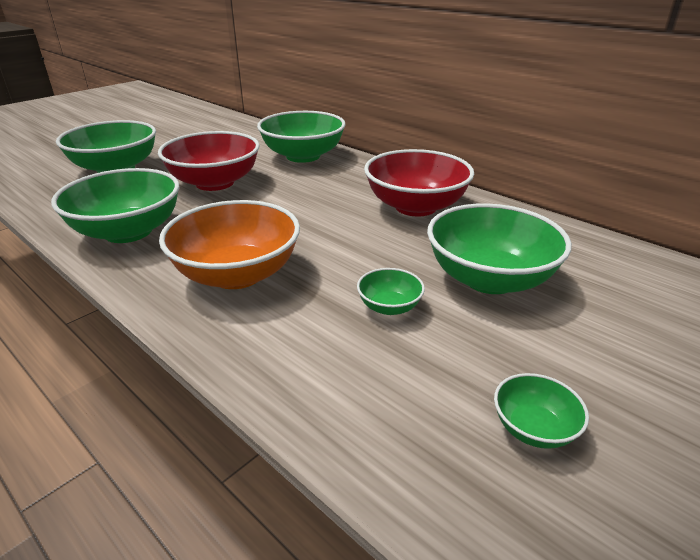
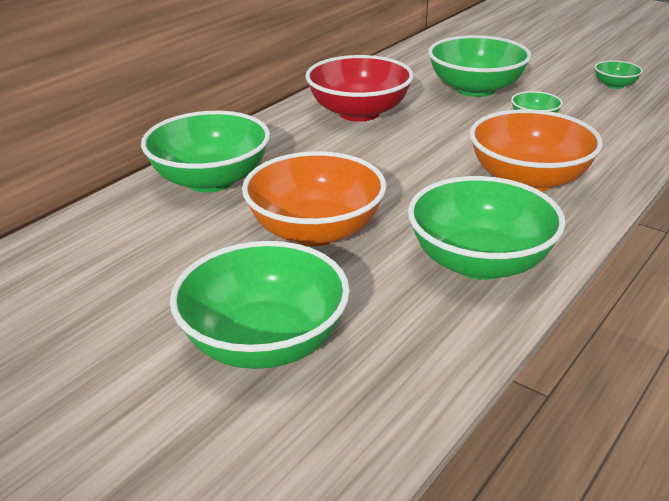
camera: 95 degrees left, 0 degrees up
(215, 183) = (315, 231): red bowl -> orange bowl

